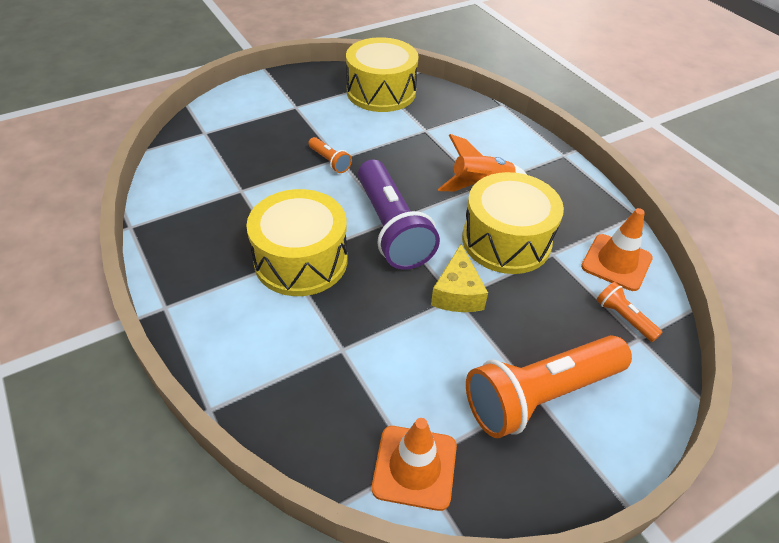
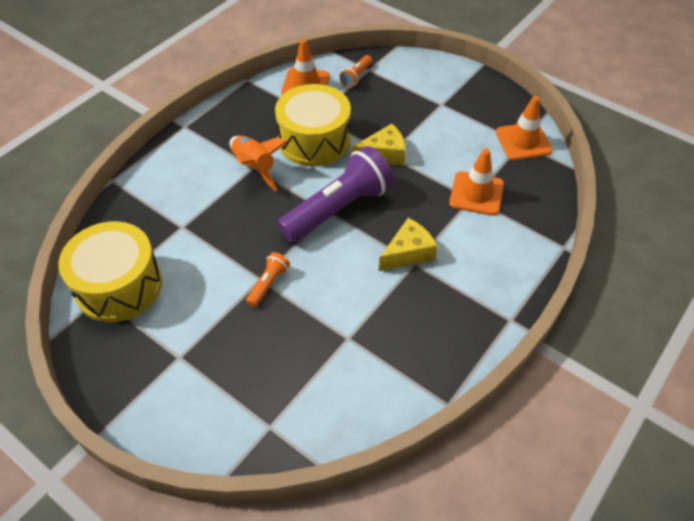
camera: 110 degrees left, 5 degrees up
(301, 260) = (408, 253): yellow drum -> yellow cheese
(346, 357) = (476, 193): none -> orange traffic cone
(540, 396) = (440, 102): orange flashlight -> none

